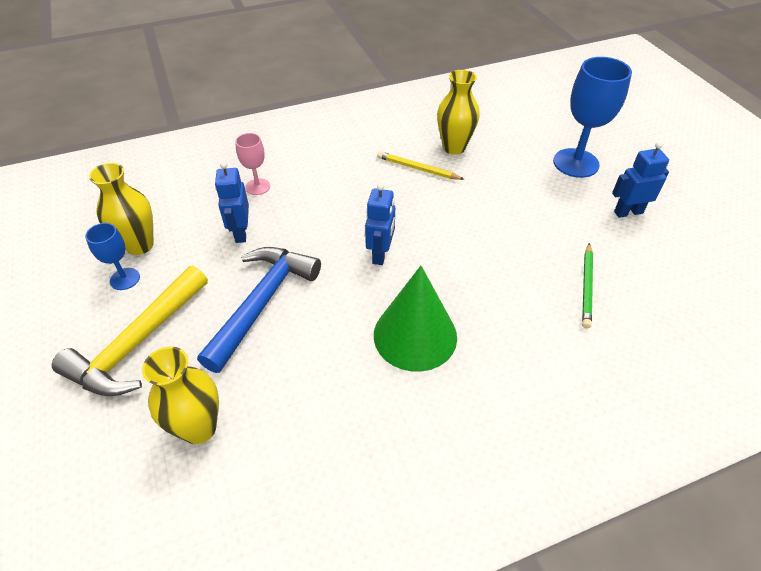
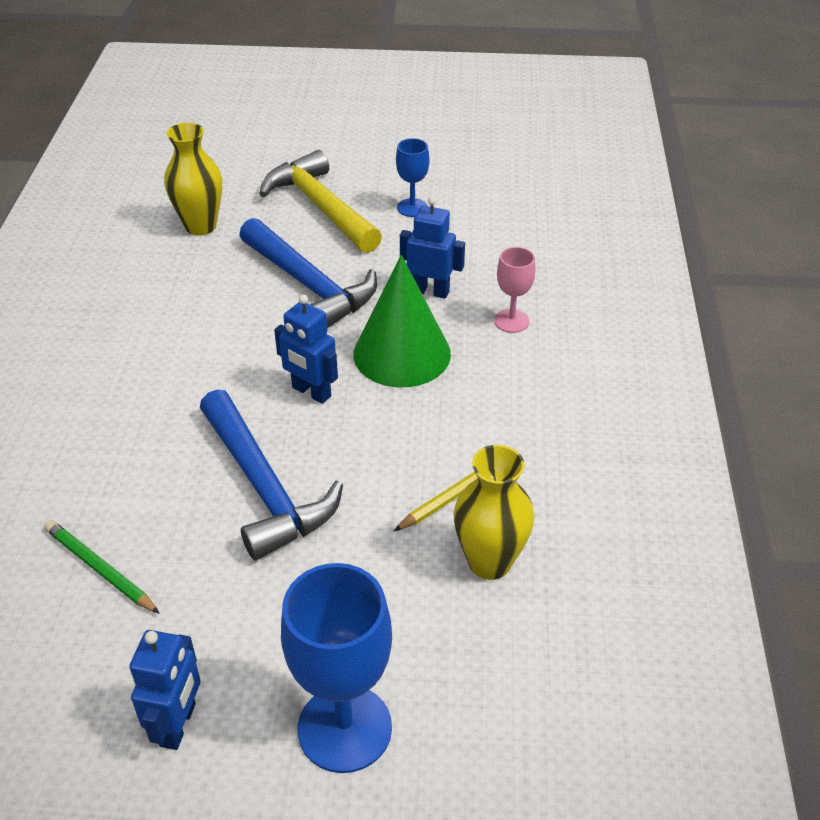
camera: 115 degrees right, 5 degrees down
(140, 245) = (458, 221): yellow vase -> none
(415, 335) = (174, 379): green cone -> green cone (402, 353)
(473, 243) = (263, 487): none -> blue hammer

